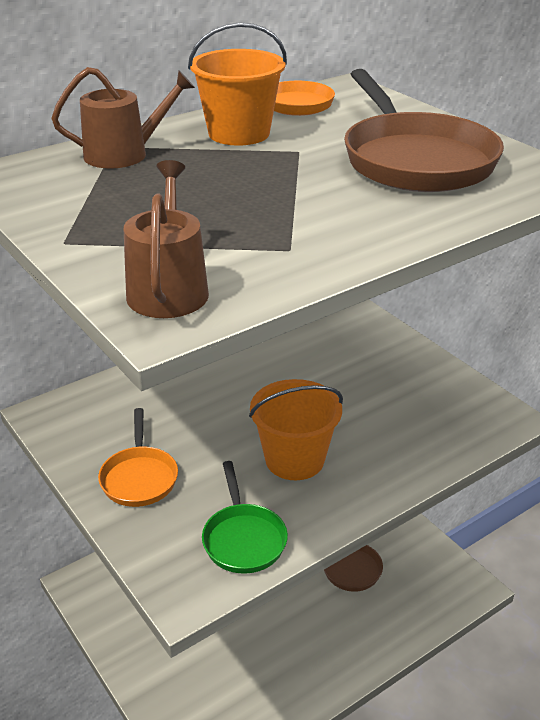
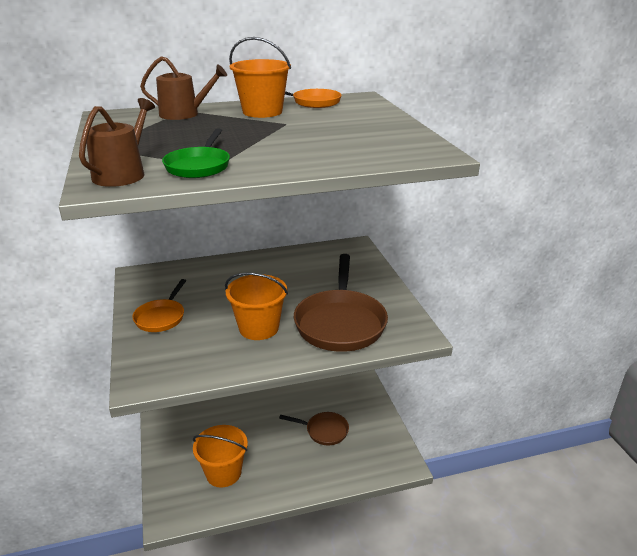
camera: 20 degrees right, 5 degrees down
(243, 539) = (194, 363): green pan -> green pan (199, 166)
(244, 673) = (223, 473): none -> orange bucket
(415, 160) = (352, 135): brown pan -> brown pan (340, 323)

